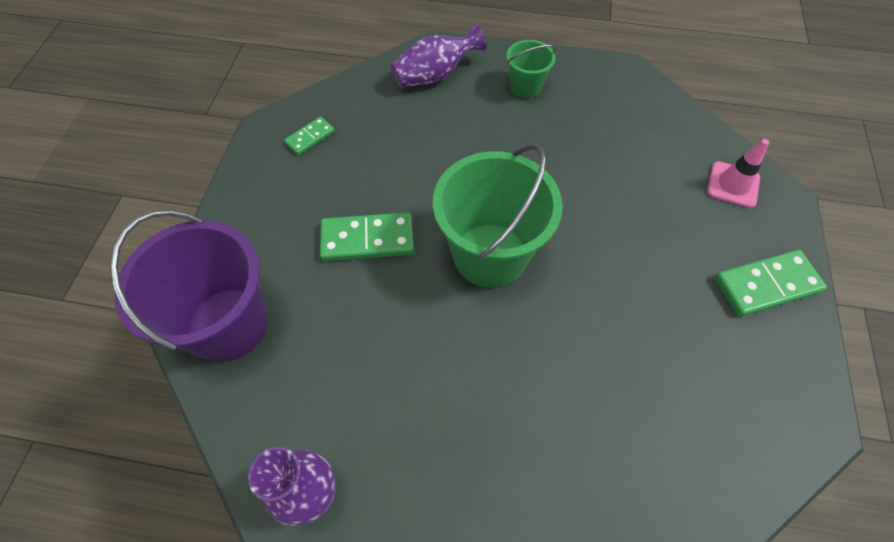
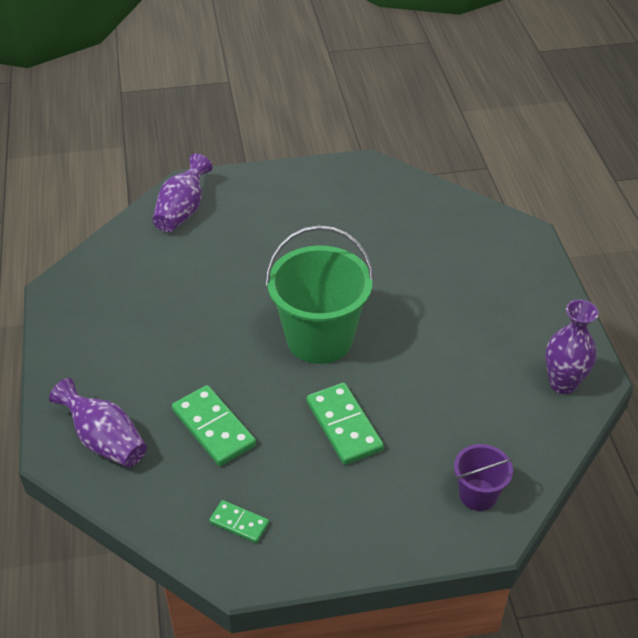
camera: 110 degrees left, 15 degrees down
(228, 324) = (478, 495): purple bucket -> purple bucket, size x0.50
(525, 87) = (102, 360): green bucket -> none
(733, 185) = (182, 211): pink traffic cone -> purple vase
(766, 285) = (273, 189): green domino -> green domino (214, 428)

